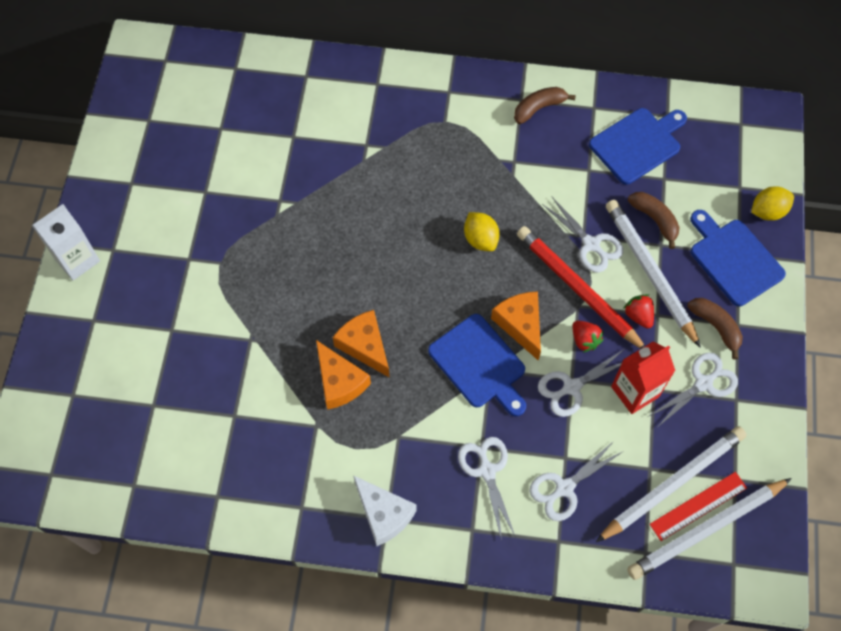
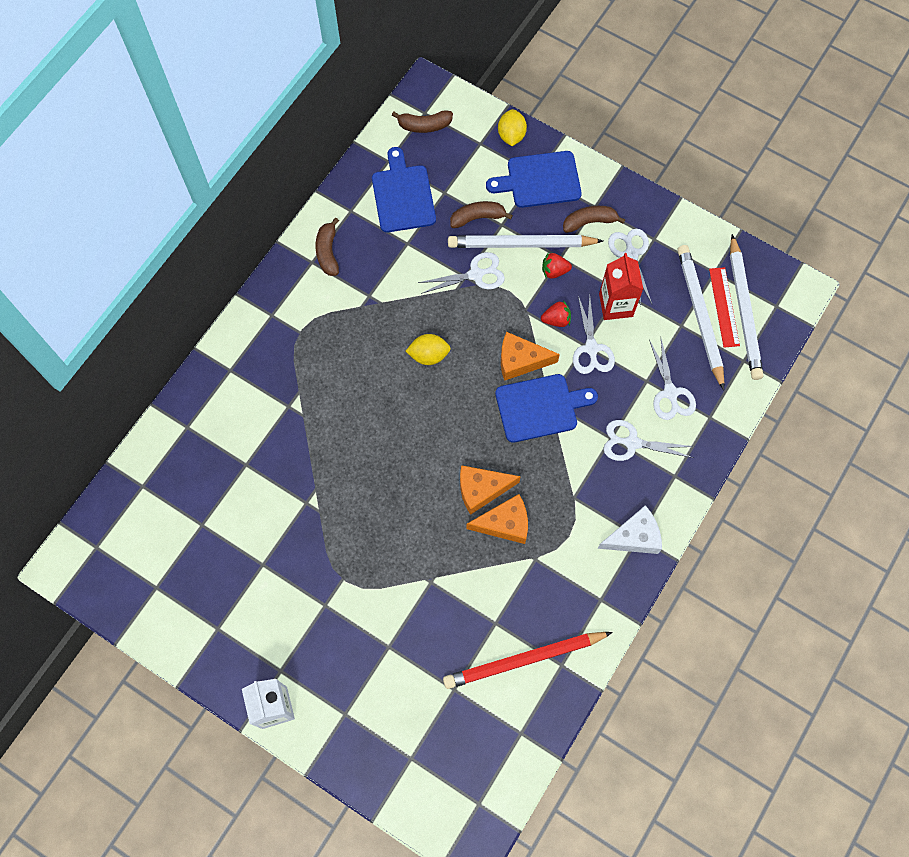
camera: 65 degrees left, 5 degrees up
(577, 289) = (510, 303): red pencil -> red pencil (524, 660)
(726, 130) = (424, 125): none -> brown banana

